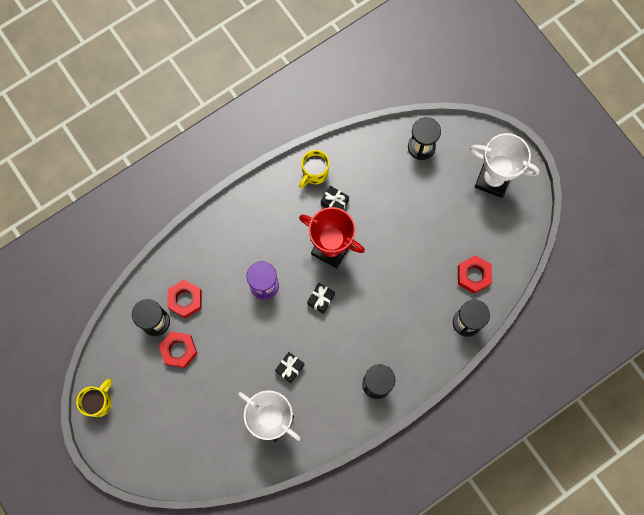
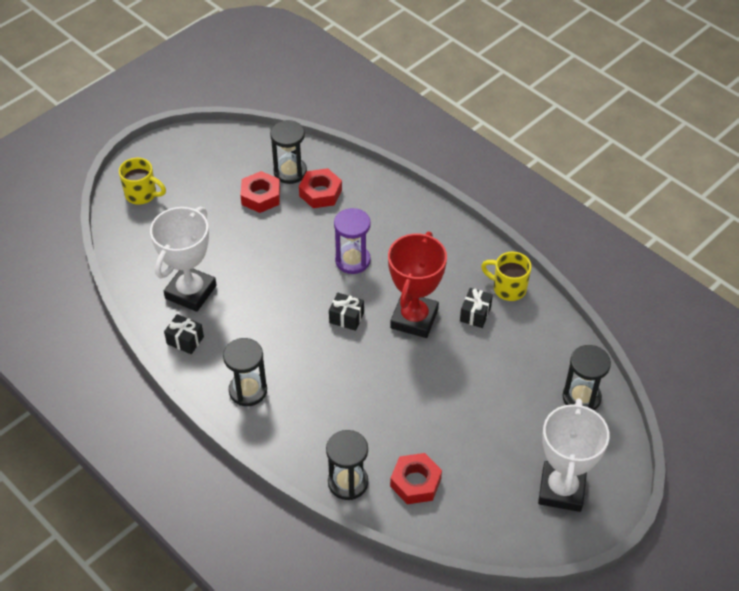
camera: 80 degrees right, 25 degrees down
(99, 402) = (194, 141): yellow mug -> yellow mug (142, 194)
(290, 368) = (255, 299): black gift -> black gift (185, 340)

